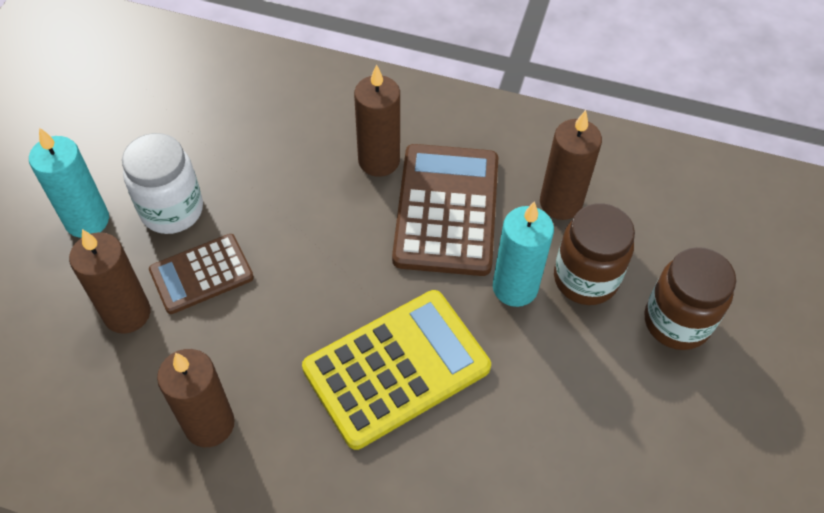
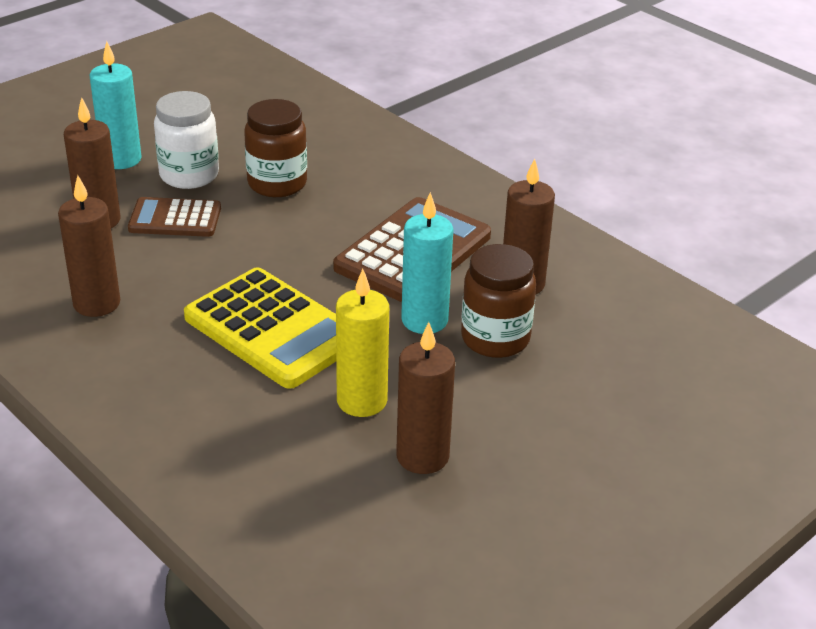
camera: 30 degrees right, 20 degrees down
(379, 161) = (385, 203): brown candle -> brown candle (422, 456)
(396, 368) = (273, 329): yellow calculator -> yellow calculator turned 45 degrees clockwise
(534, 412) = (362, 401): none -> yellow candle
(676, 322) = (554, 398): brown jar -> brown jar (277, 183)

